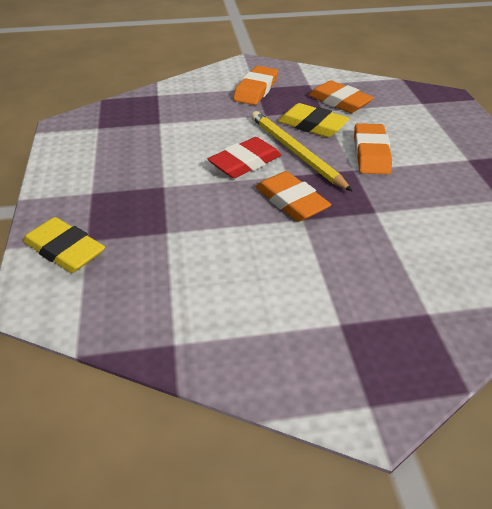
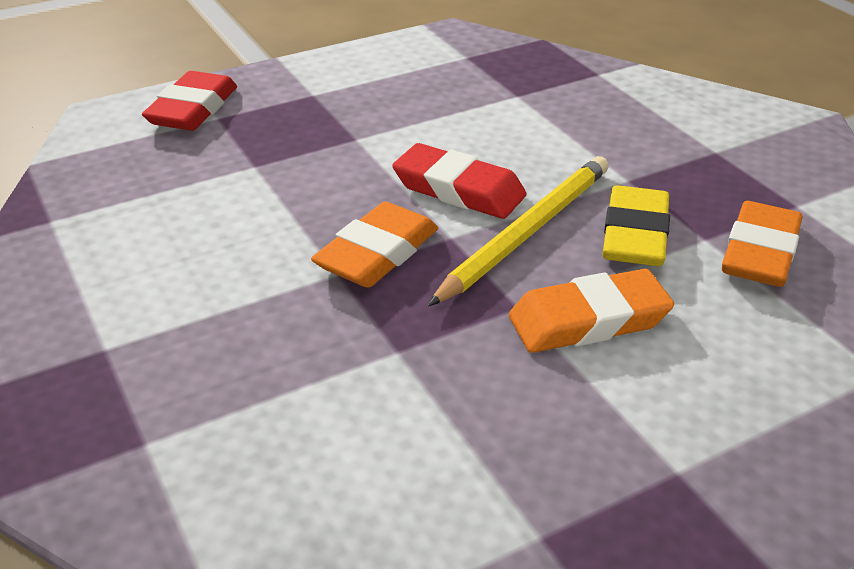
camera: 70 degrees right, 5 degrees down
(65, 250) = (193, 109): yellow eraser -> red eraser
(256, 90) = (706, 152): orange eraser -> none

